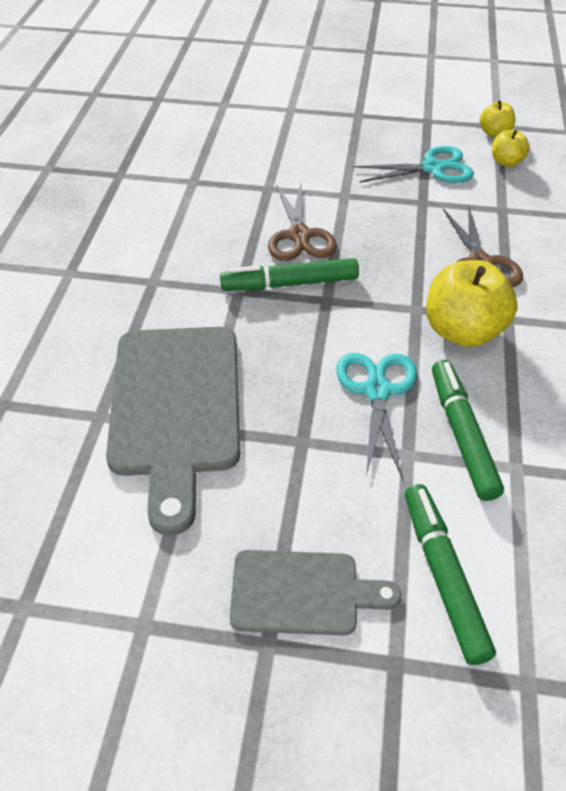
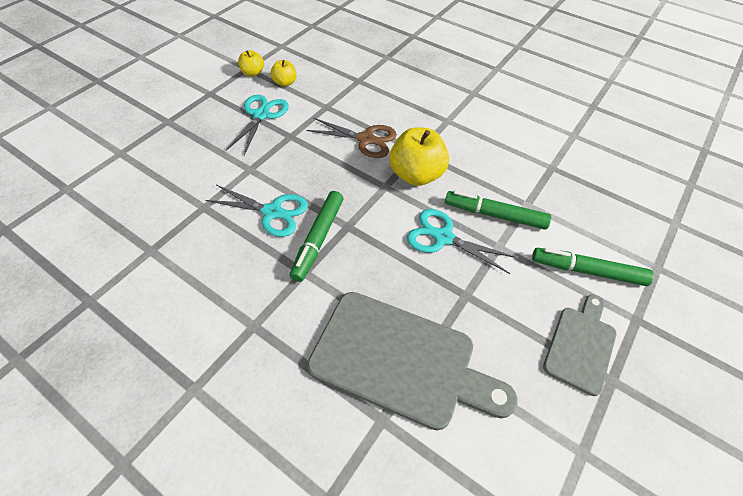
camera: 65 degrees left, 5 degrees up
(299, 236) = (272, 212): brown scissors -> turquoise scissors

